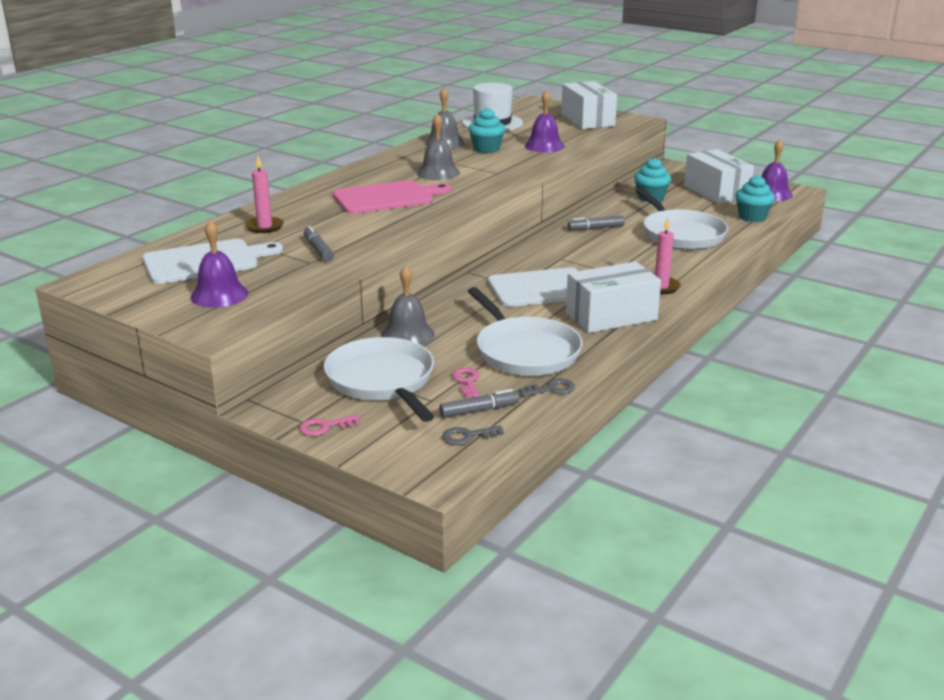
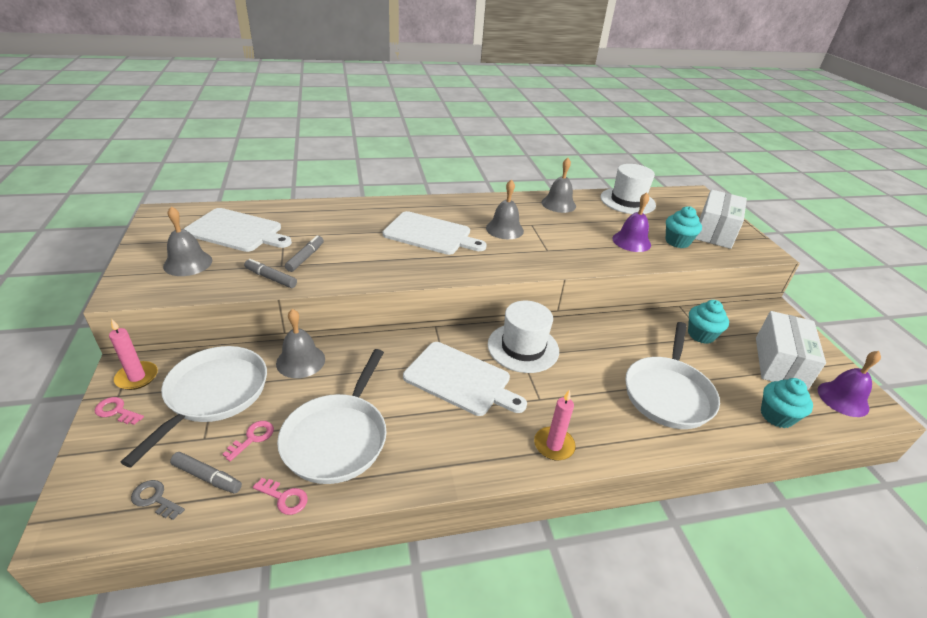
camera: 40 degrees right, 10 degrees up
(219, 295) = (188, 263): purple bell -> grey bell
(264, 227) = (317, 220): pink candle -> pink candle (137, 377)
(386, 197) = (430, 234): pink cutting board -> white cutting board
(486, 149) = (579, 223): turquoise cupcake -> turquoise cupcake (677, 242)
(551, 389) = (284, 498): grey key -> pink key
(553, 254) = (523, 347): none -> white hat
(595, 228) = (600, 341): grey marker -> grey marker (271, 278)
(611, 316) = (459, 449): white box -> none

